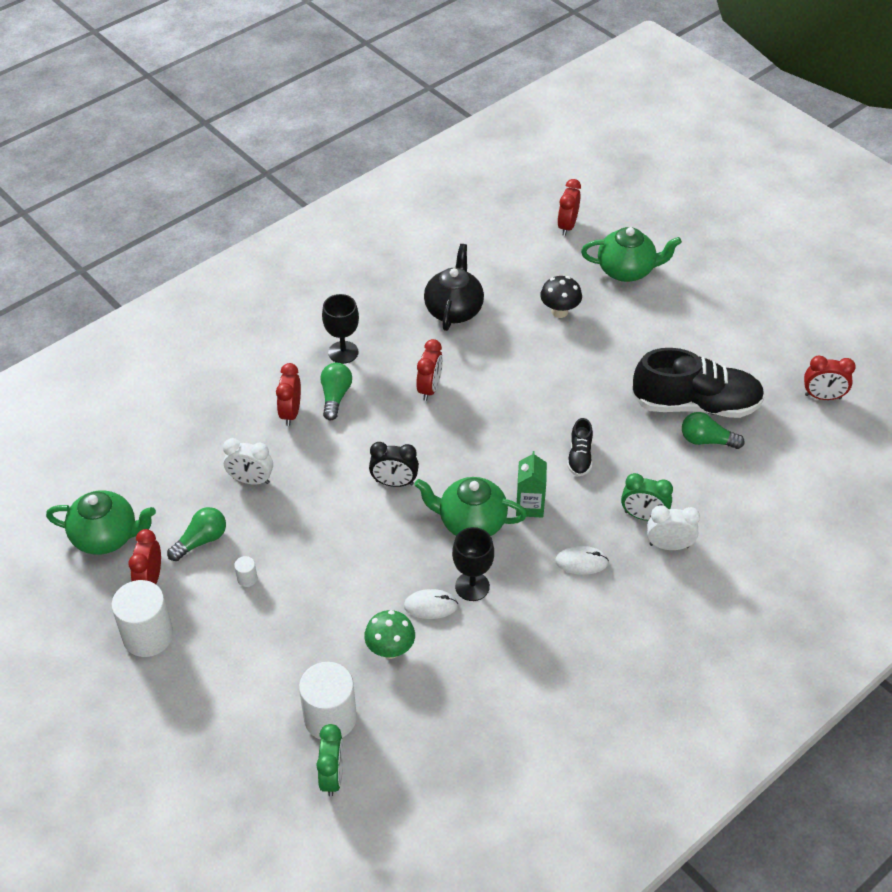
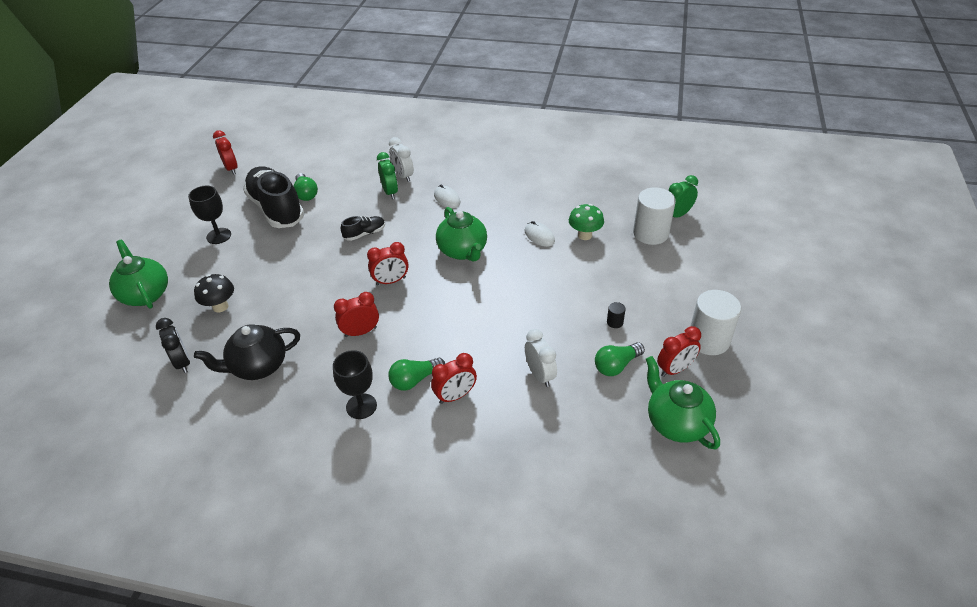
camera: 125 degrees left, 5 degrees down
(201, 541) = (616, 365): green light bulb -> green light bulb turned 45 degrees counterclockwise
(247, 578) = (615, 322): white cylinder -> black cylinder
(394, 483) = (466, 300): black clock -> black clock (182, 362)
(472, 586) = (508, 228): black goblet -> black goblet (219, 236)
(529, 506) = (425, 235): green carton -> none
(567, 226) = (98, 353): red clock -> red clock (391, 281)

